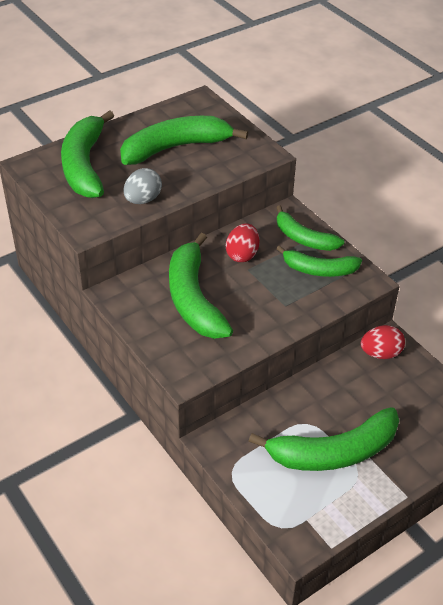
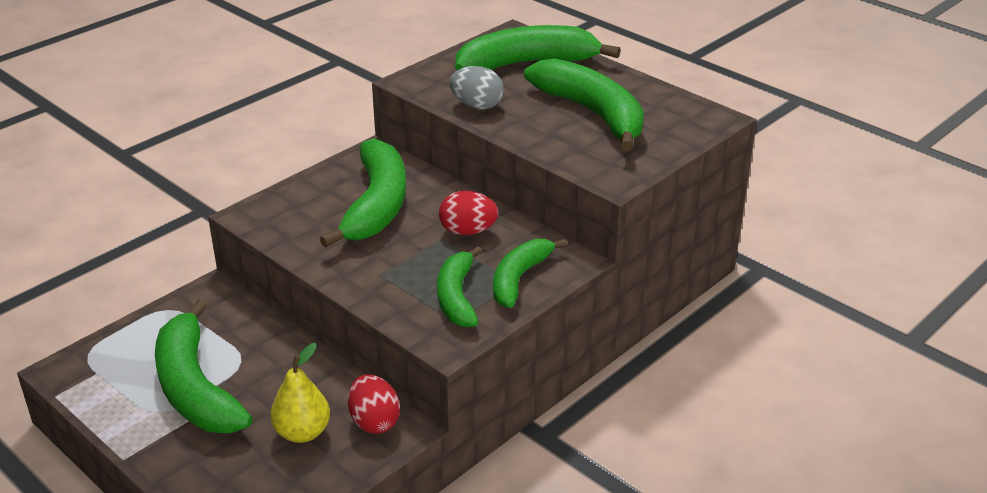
camera: 80 degrees right, 10 degrees down
(194, 299) = (376, 205): green banana -> green banana turned 120 degrees clockwise
(388, 391) = (302, 432): none -> yellow pear

